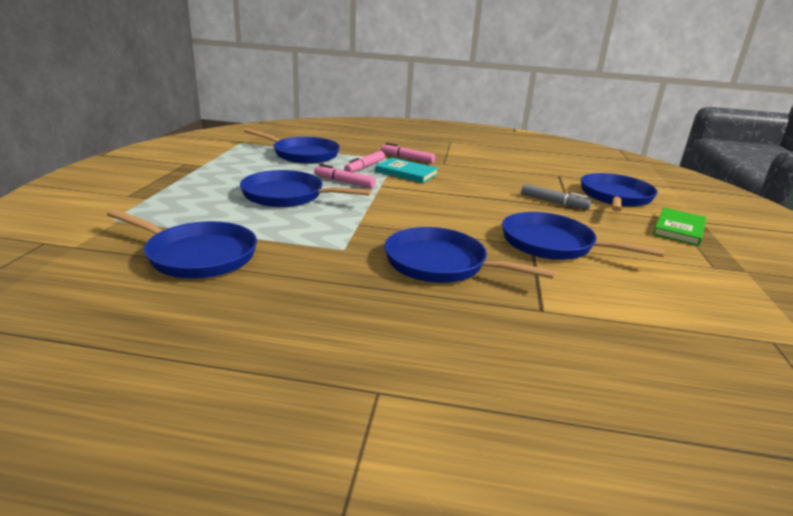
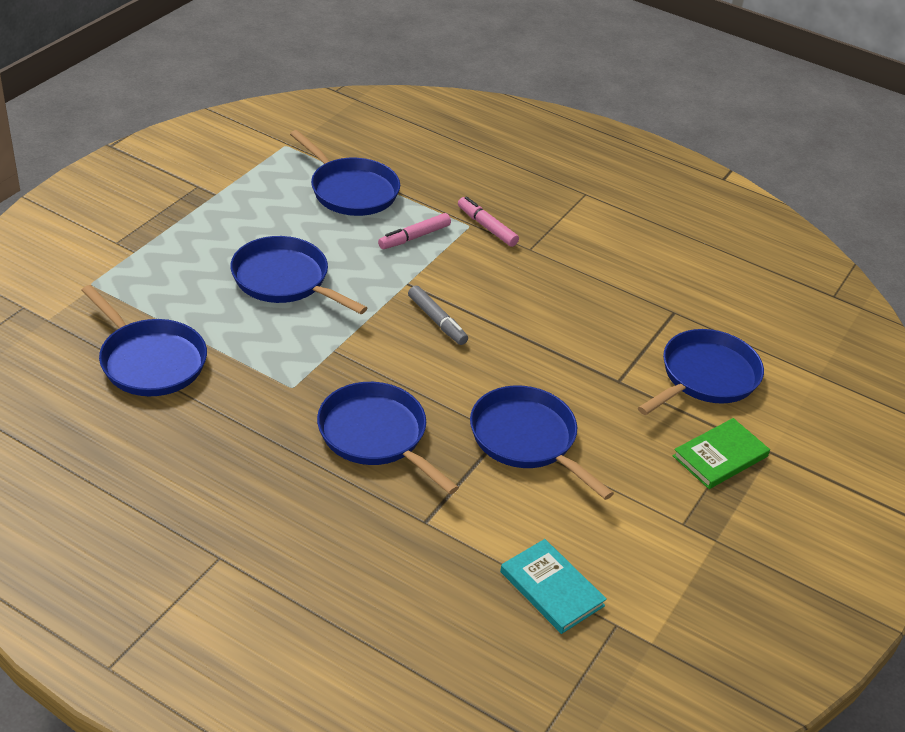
camera: 20 degrees right, 15 degrees up
(344, 182) = (366, 266): pink marker -> none
(406, 173) = (460, 262): turquoise book -> turquoise book (551, 589)
(554, 202) = (606, 367): grey marker -> grey marker (437, 321)

